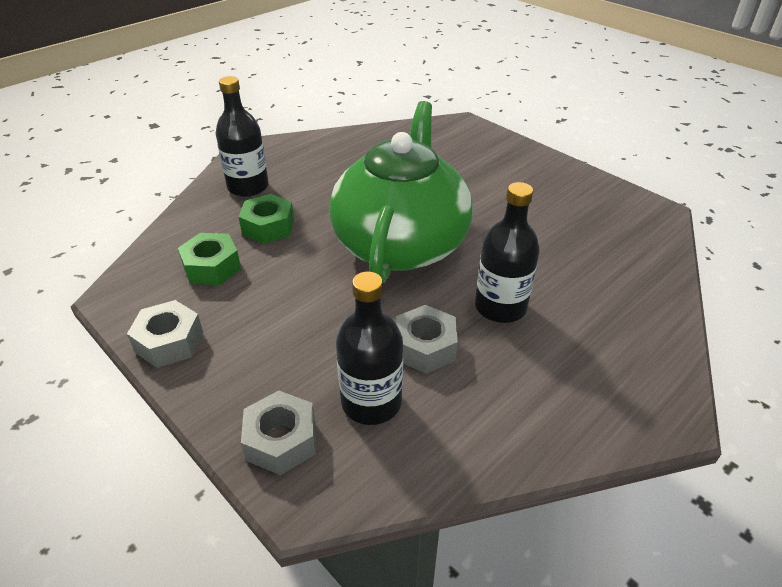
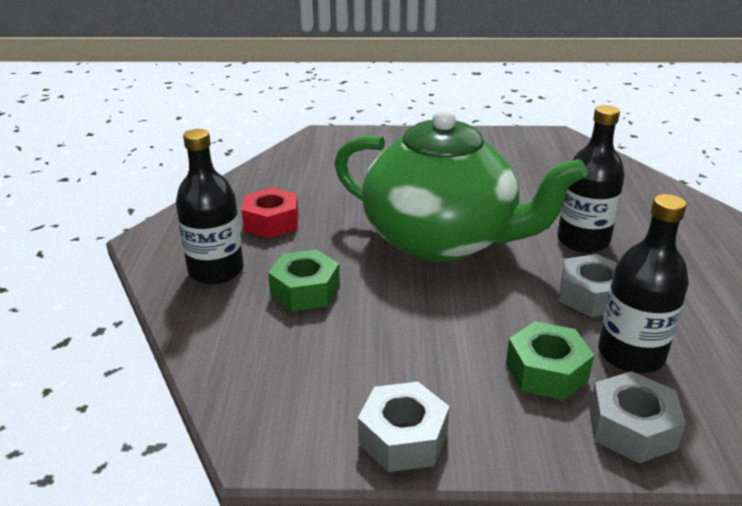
camera: 45 degrees left, 10 degrees down
(212, 267) = (317, 354): green nut -> green nut (546, 371)
(324, 172) = (271, 222): none -> red nut
(401, 244) = (441, 240): green teapot -> green teapot turned 150 degrees clockwise

